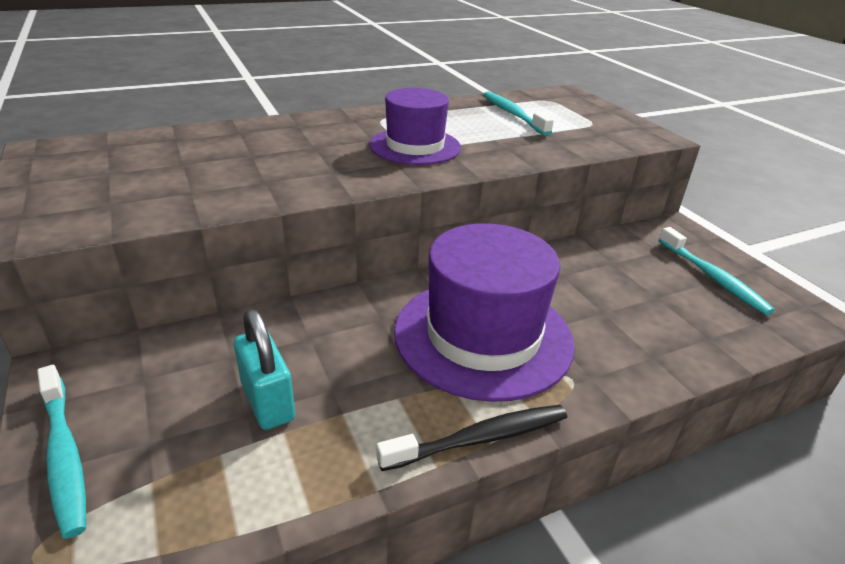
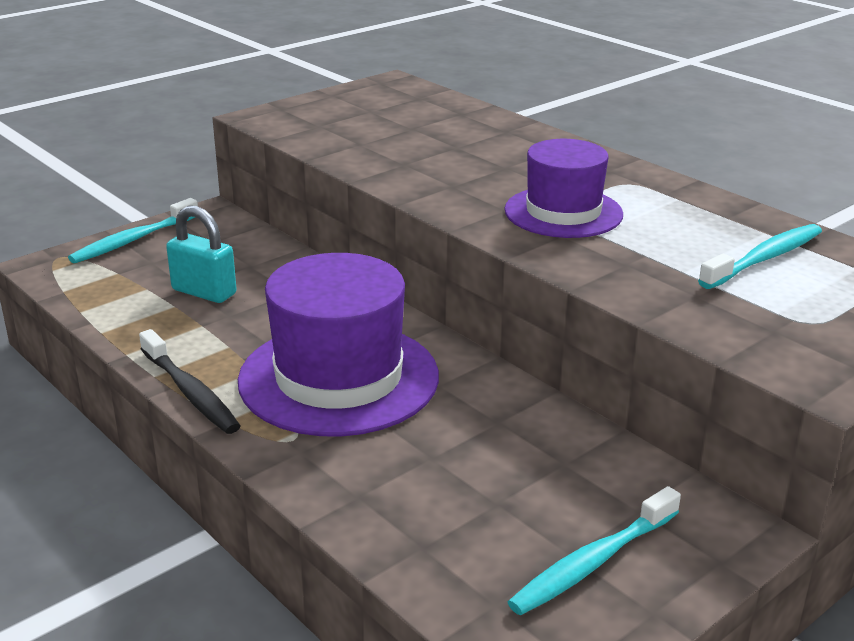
camera: 75 degrees right, 5 degrees down
(268, 401) = (204, 292): turquoise padlock -> turquoise padlock turned 75 degrees clockwise

